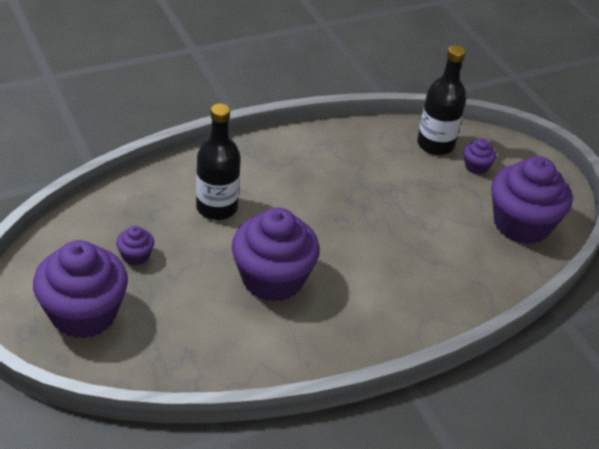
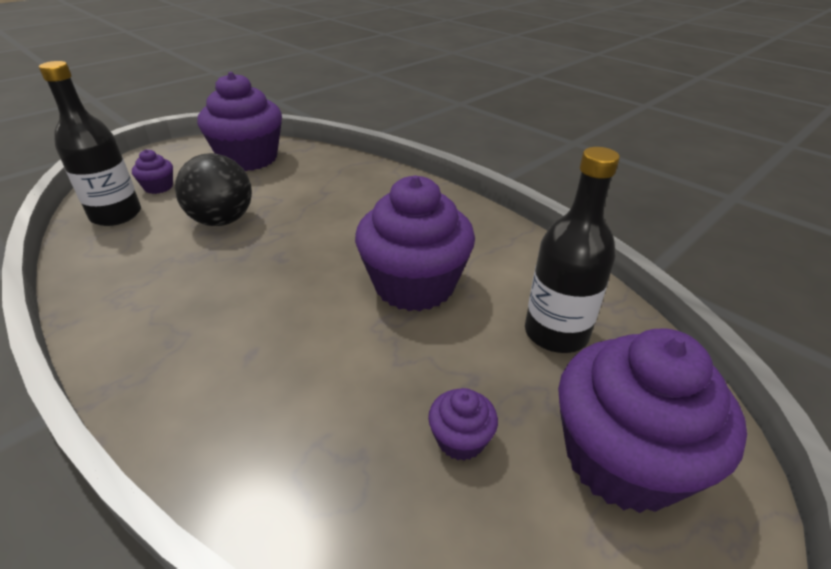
camera: 105 degrees left, 5 degrees down
(217, 207) = (300, 374): black bottle -> black bottle (556, 333)
(406, 196) = (222, 220): none -> black ball

